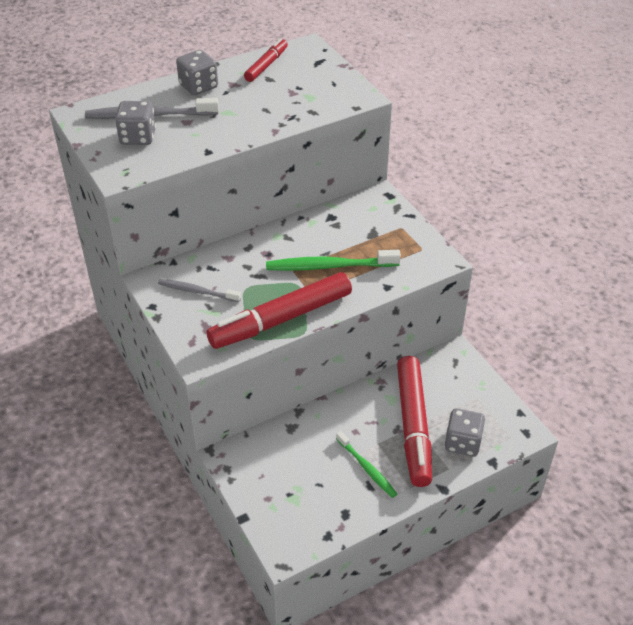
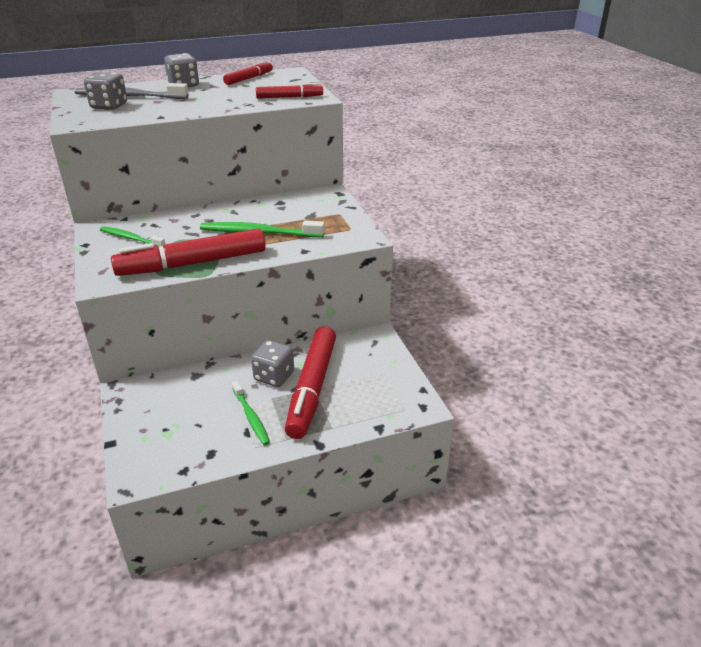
camera: 10 degrees right, 10 degrees down
(197, 291) = (131, 238): grey toothbrush -> green toothbrush
(331, 99) = (289, 97): none -> red marker
(462, 442) = (355, 407): grey dice -> grey dice (274, 376)

